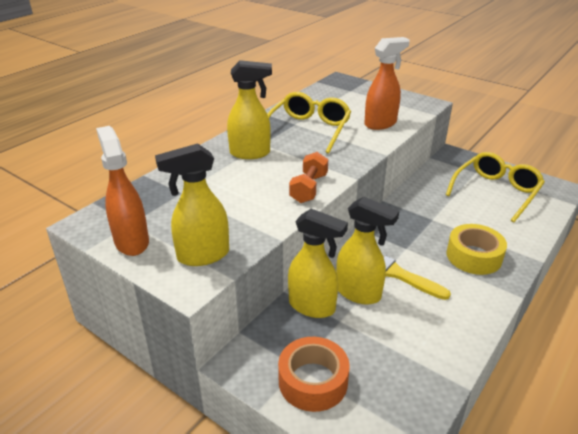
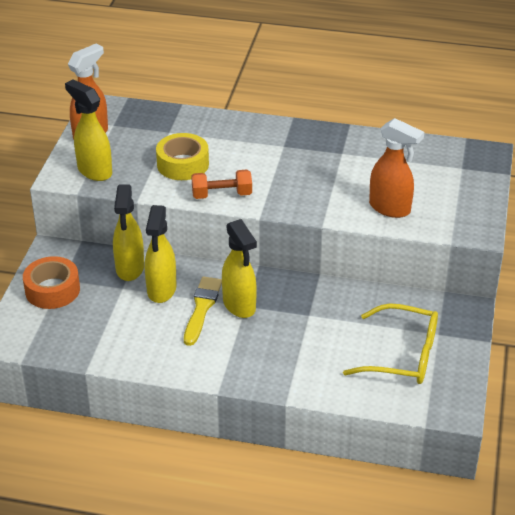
camera: 65 degrees right, 5 degrees up
(250, 153) = (259, 145): yellow spray bottle -> yellow spray bottle (239, 305)
(309, 129) = (336, 165): yellow glasses -> none
(474, 256) = (261, 353): yellow tape -> yellow tape (183, 164)

